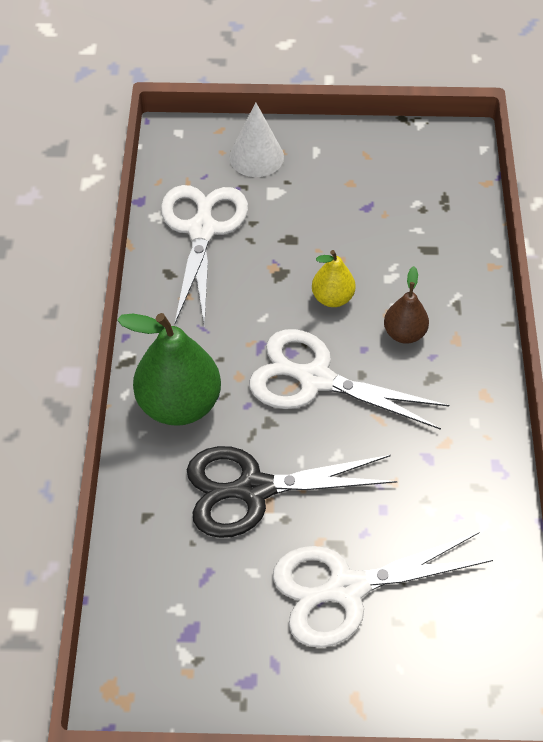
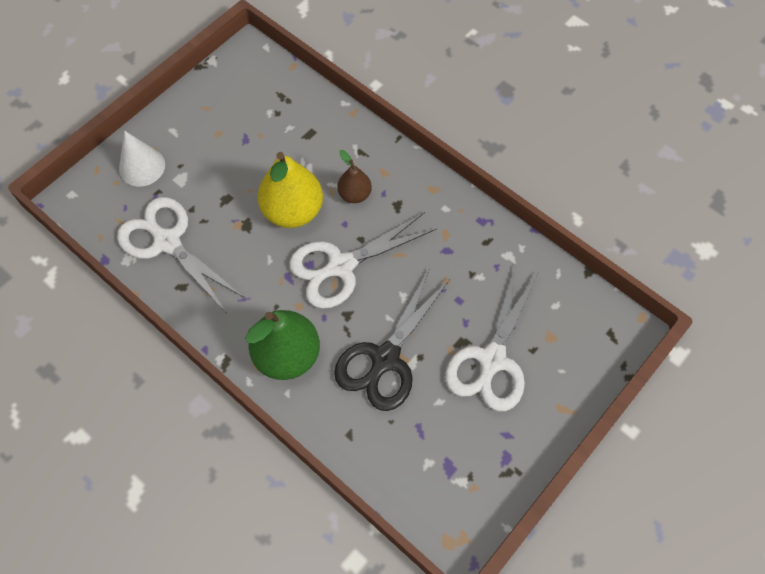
camera: 50 degrees left, 10 degrees up
(332, 298) = (293, 211): yellow pear -> yellow pear, size x1.85

